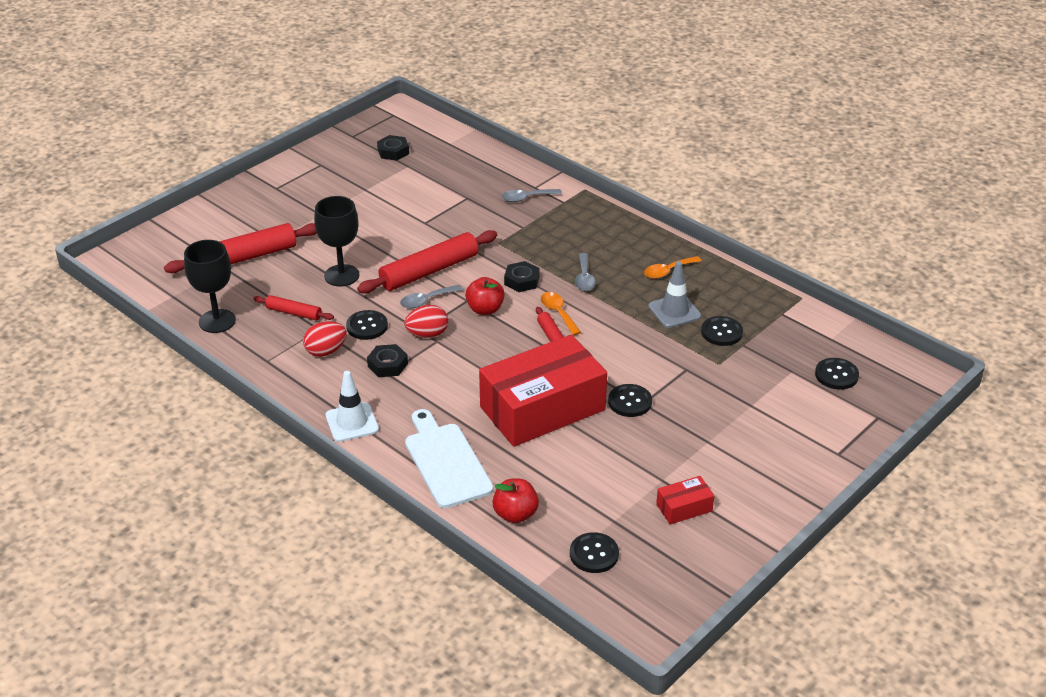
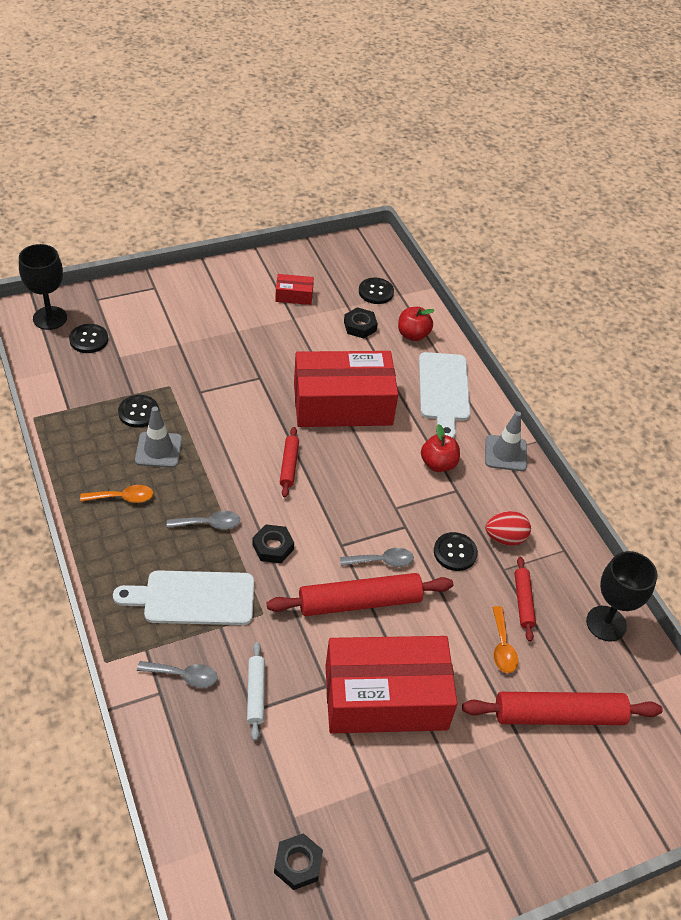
camera: 160 degrees left, 10 degrees up
(294, 313) = (523, 601): red rolling pin -> red rolling pin turned 45 degrees clockwise
(341, 275) = (456, 636): black goblet -> black goblet (50, 318)
(352, 422) = (505, 453): white traffic cone -> grey traffic cone
(379, 229) = (385, 697): none -> red box
(387, 365) = (453, 499): black nut -> black nut (360, 326)
(427, 334) = (401, 518): red egg -> none
(471, 205) = (256, 693): none -> white rolling pin
(485, 309) = (330, 525): red apple -> red apple (438, 464)
(556, 234) = (193, 598): none -> white cutting board
(558, 313) = (264, 492): orange spoon -> orange spoon (502, 647)
(584, 278) = (209, 524): grey spoon -> grey spoon turned 60 degrees clockwise
(630, 402) = (269, 382): black button -> none

